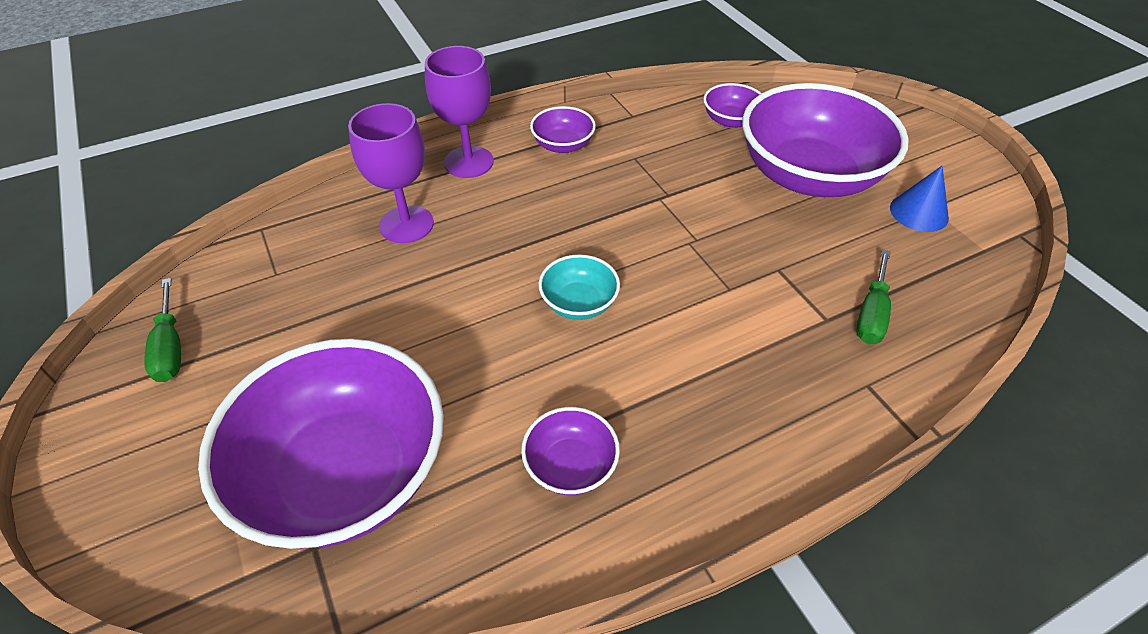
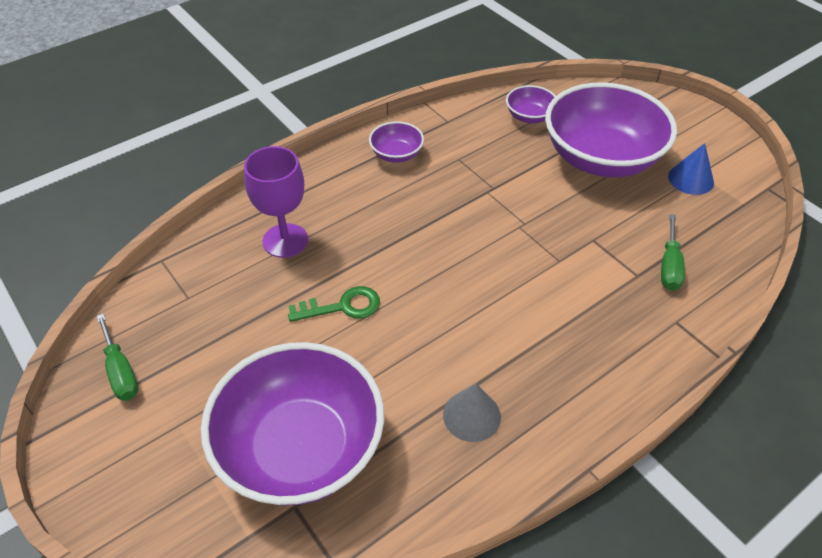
camera: 10 degrees left, 0 degrees up
(450, 308) = (343, 306): none -> green key
(469, 162) = (321, 179): purple goblet -> none
(570, 466) = (471, 415): purple bowl -> grey cone
(579, 303) = (445, 288): turquoise bowl -> none

